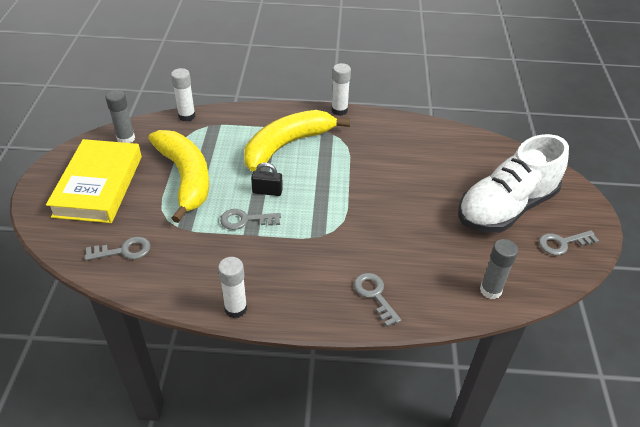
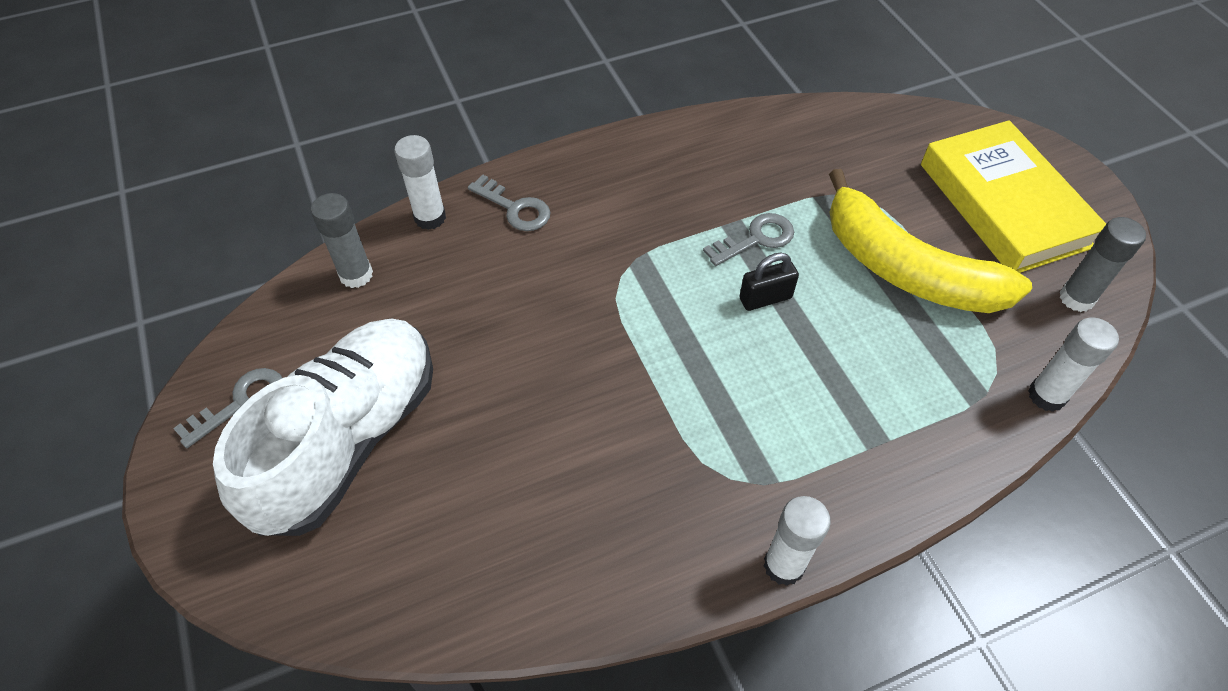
camera: 155 degrees right, 10 degrees up
(123, 250) = (864, 140): grey key -> none
(236, 308) = (673, 132): white glue stick -> white glue stick (430, 218)
(287, 145) = (811, 410): yellow banana -> none

